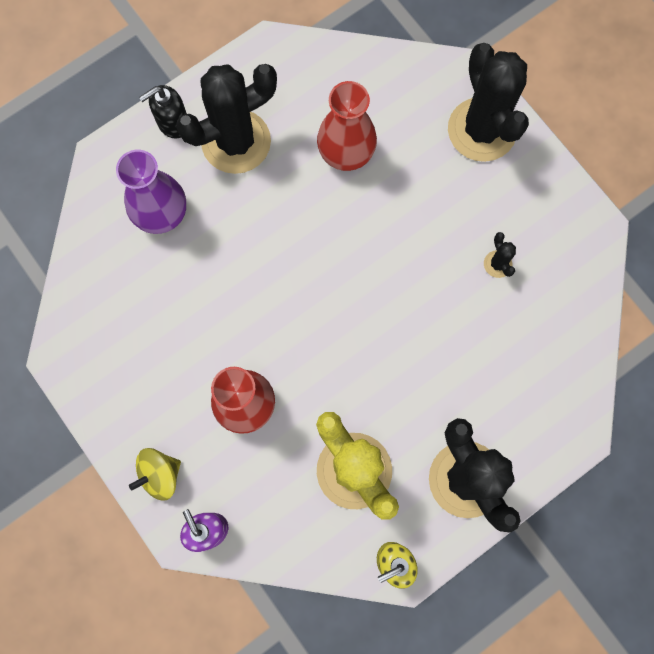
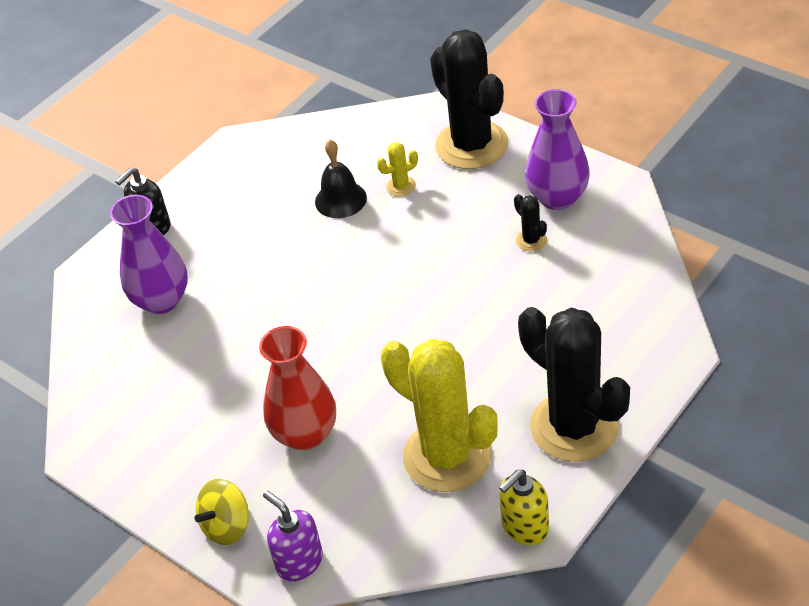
camera: 10 degrees left, 30 degrees down
(236, 142) = (223, 222): black cactus -> none
(346, 153) = (340, 199): red vase -> black bell
(403, 157) = (401, 186): none -> yellow cactus
(537, 222) = (557, 197): none -> purple vase

